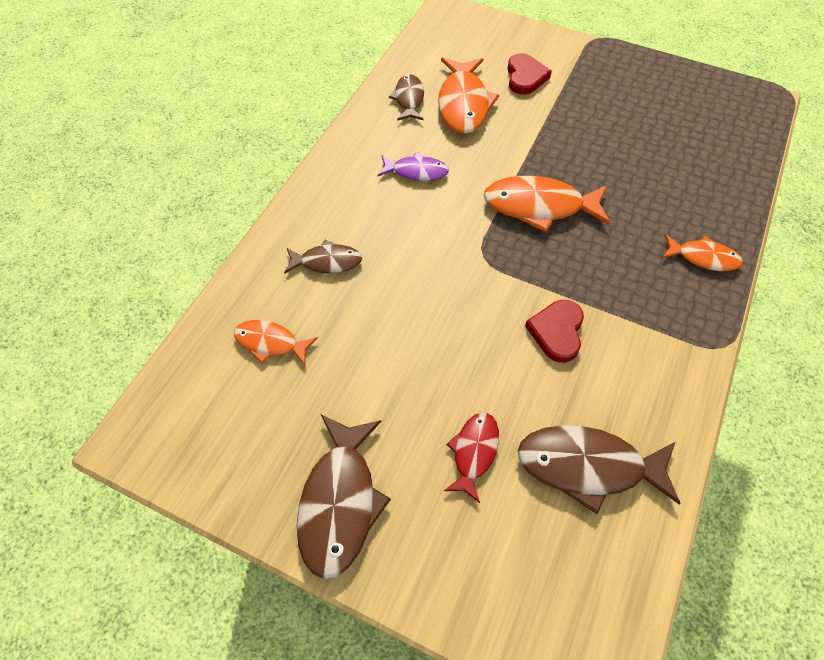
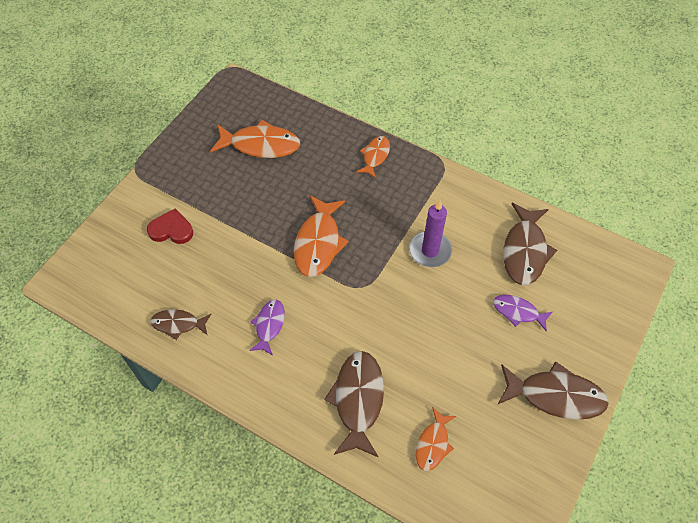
camera: 85 degrees left, 0 degrees up
(327, 262) = (358, 400): brown fish -> brown fish, size x1.71
(463, 104) = (195, 281): orange fish -> orange fish (261, 145)
(474, 452) = (518, 312): red fish -> purple fish
(557, 332) = (430, 251): red heart -> purple candle

